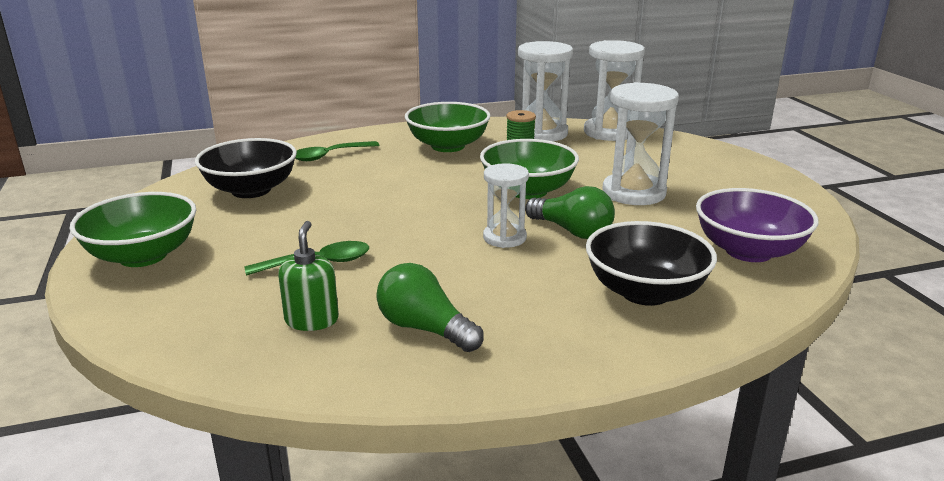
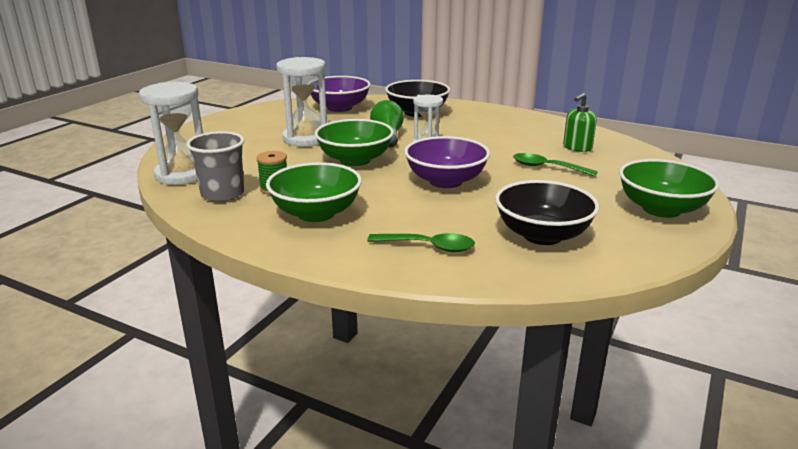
camera: 135 degrees left, 0 degrees up
(402, 203) = (445, 181): none -> purple bowl
(425, 329) = (529, 131): green light bulb -> none
(541, 133) = (222, 194): white hourglass -> grey cup

